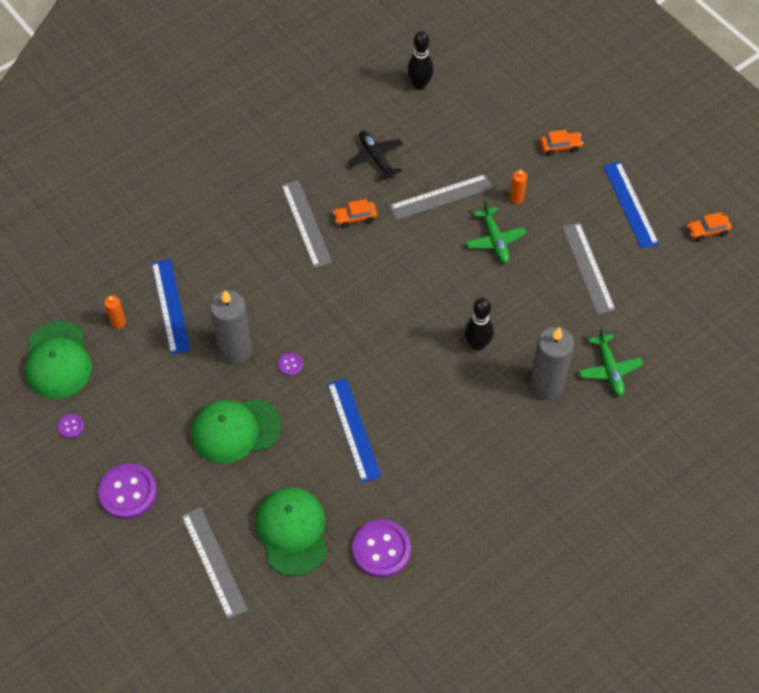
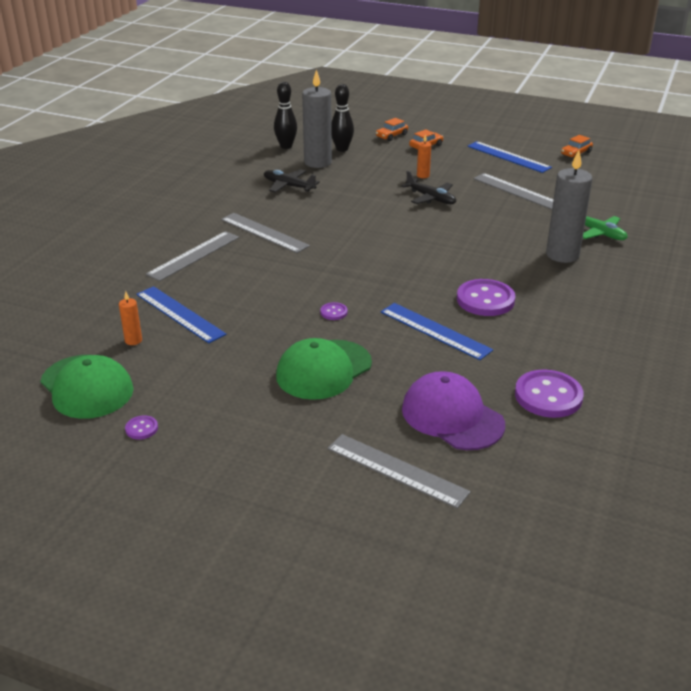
camera: 30 degrees left, 25 degrees down
(128, 492) = (251, 454): purple button -> purple button (485, 300)
(235, 350) = (272, 320): grey candle -> grey candle (318, 162)
(292, 531) = (452, 416): green cap -> purple cap
(355, 217) = (304, 218): orange car -> orange car (391, 136)
(441, 197) = (363, 190): grey ruler -> grey ruler (194, 255)
(477, 344) = (482, 251): black bowling pin -> black bowling pin (342, 149)
(495, 240) = (430, 198): green plane -> black plane

